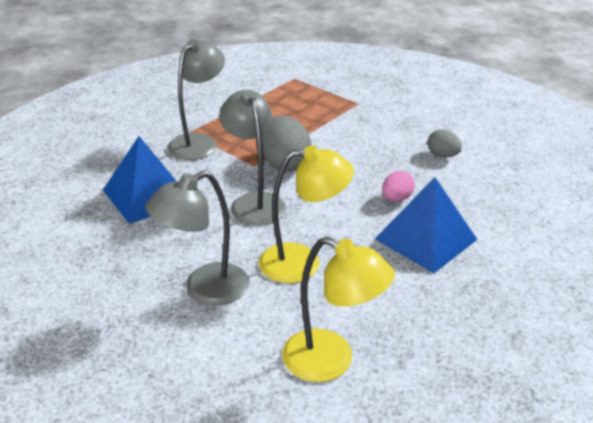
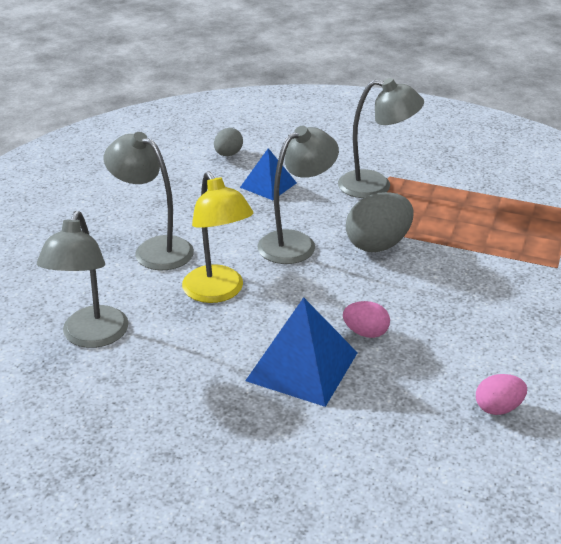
camera: 70 degrees right, 0 degrees up
(147, 195) = (268, 185): blue pyramid -> blue pyramid, size x0.62
(331, 361) = (91, 337): yellow lamp -> grey lamp
(442, 155) = (489, 355): grey egg -> grey egg (228, 154)
(498, 168) = (498, 408): none -> pink egg

